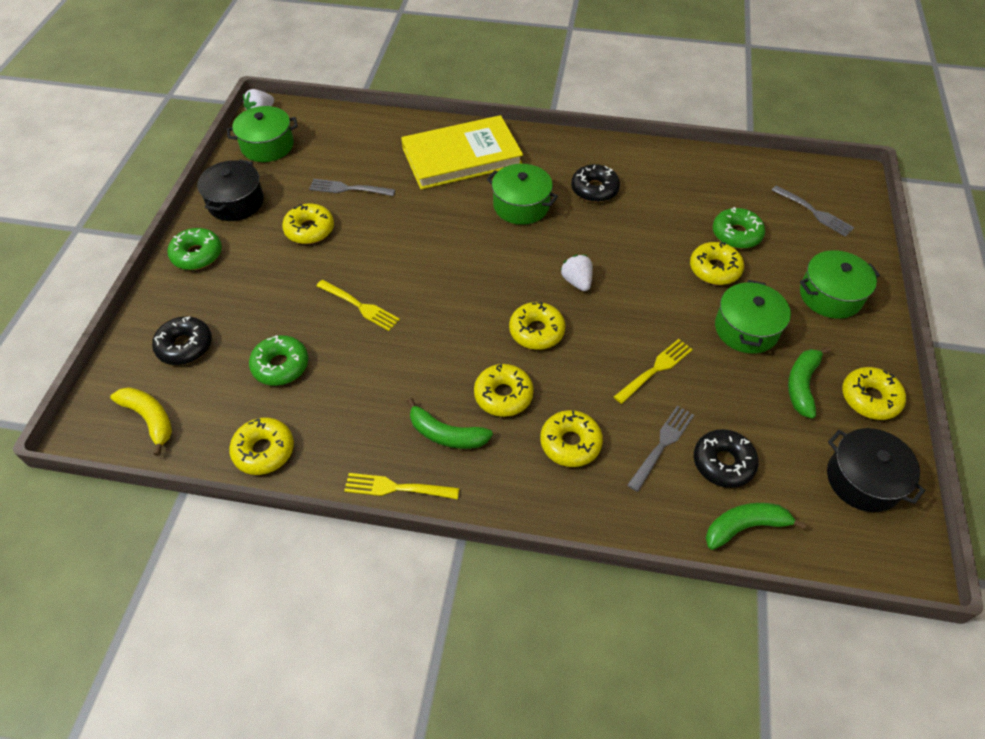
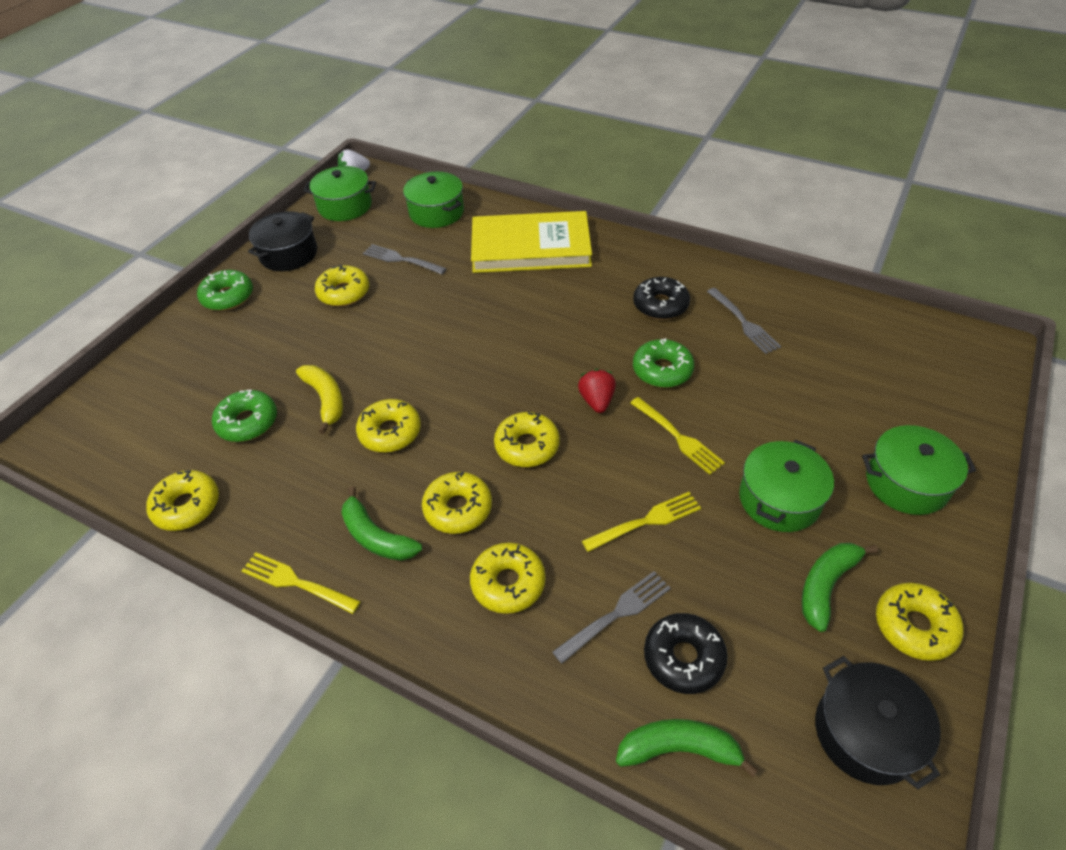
camera: 20 degrees right, 5 degrees down
(150, 419) = (101, 447): yellow banana -> yellow banana (326, 400)
(185, 346) = (170, 382): black donut -> none
(359, 306) = (354, 378): yellow fork -> yellow fork (677, 437)
(521, 205) = (571, 308): green pot -> green pot (436, 212)
(577, 281) = (597, 401): white strawberry -> red strawberry
(714, 269) = (767, 420): yellow donut -> yellow donut (390, 432)
(736, 234) = (811, 385): green donut -> green donut (662, 370)
(813, 212) = (921, 378): grey fork -> grey fork (743, 322)

